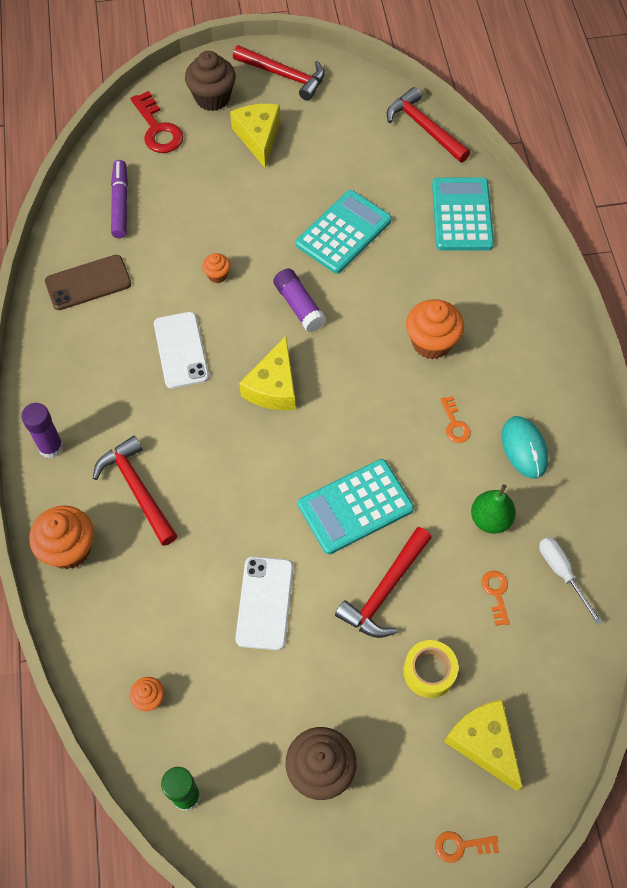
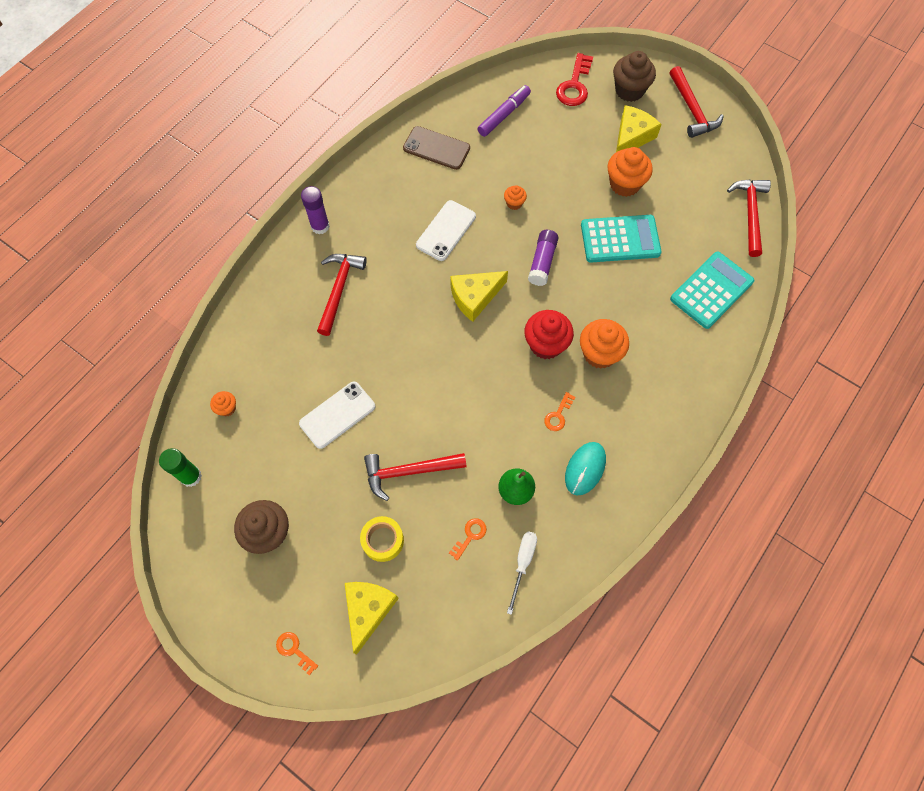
camera: 45 degrees right, 5 degrees up
(69, 549) = (271, 290): orange cupcake -> orange cupcake (624, 184)
(355, 507) = (445, 409): turquoise calculator -> none
(379, 374) = (546, 344): none -> red cupcake

